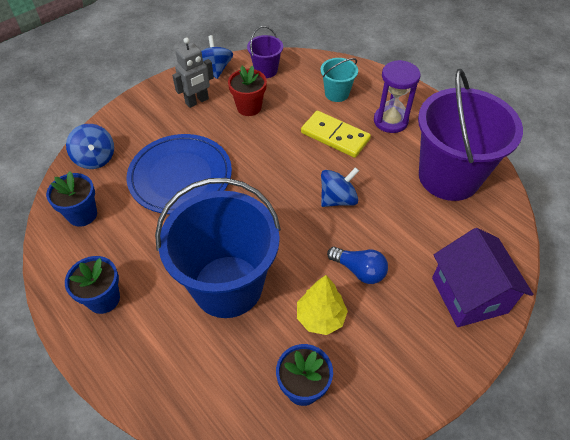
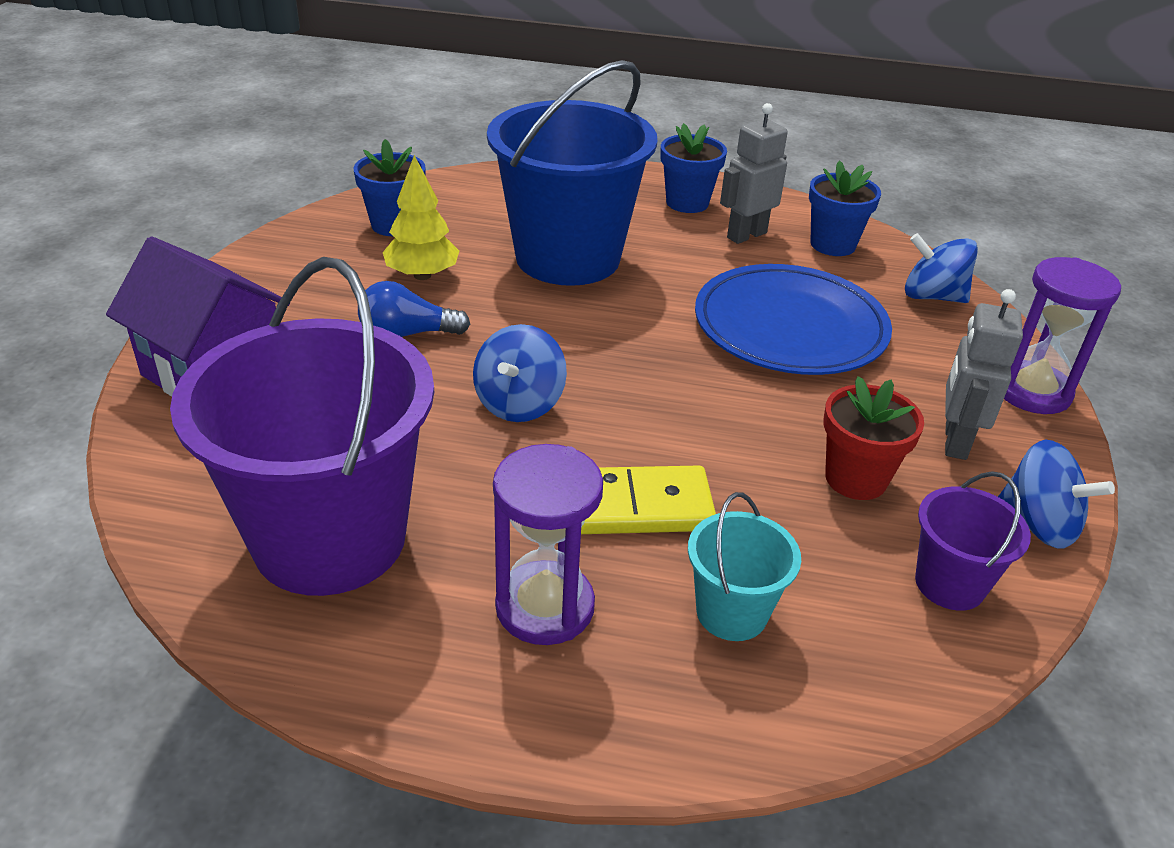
camera: 140 degrees right, 15 degrees down
(113, 248) = (746, 235): none -> grey robot
(139, 102) = (1032, 391): none -> purple hourglass

